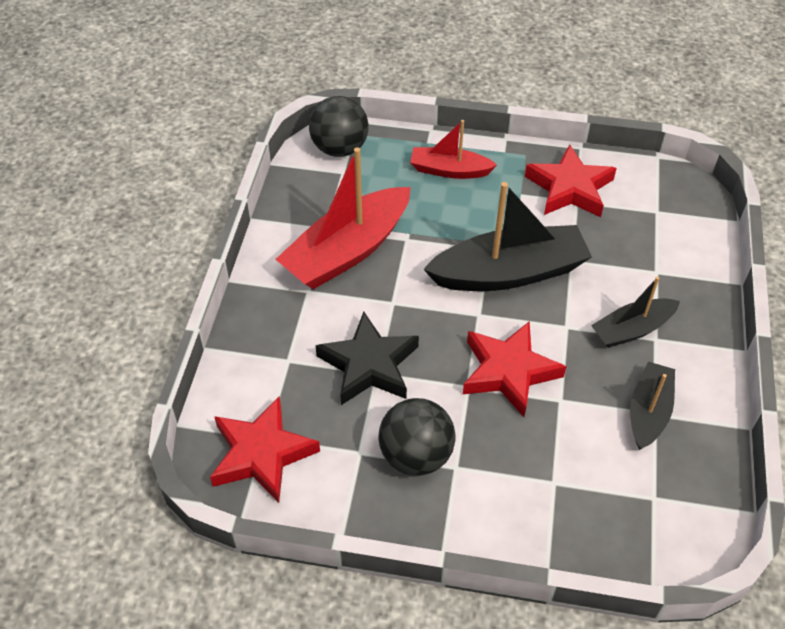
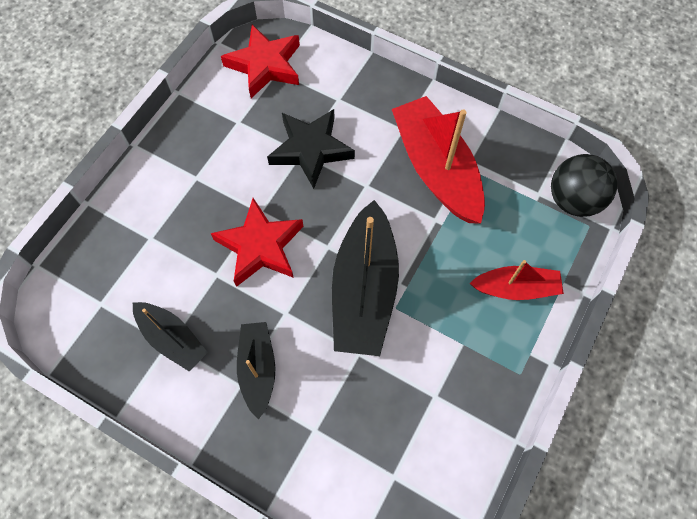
camera: 110 degrees right, 15 degrees up
(416, 455) = (218, 155): black ball -> none
(449, 170) = (515, 288): red boat -> red boat turned 60 degrees clockwise
(570, 188) = (455, 398): red star -> none

